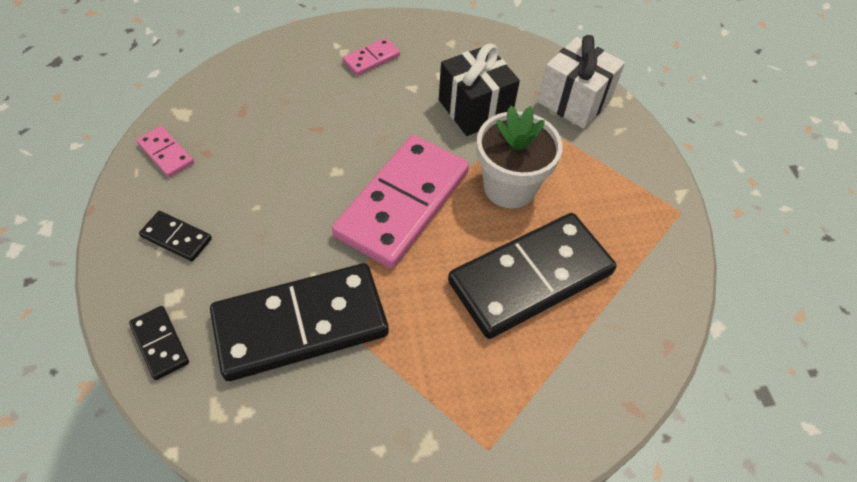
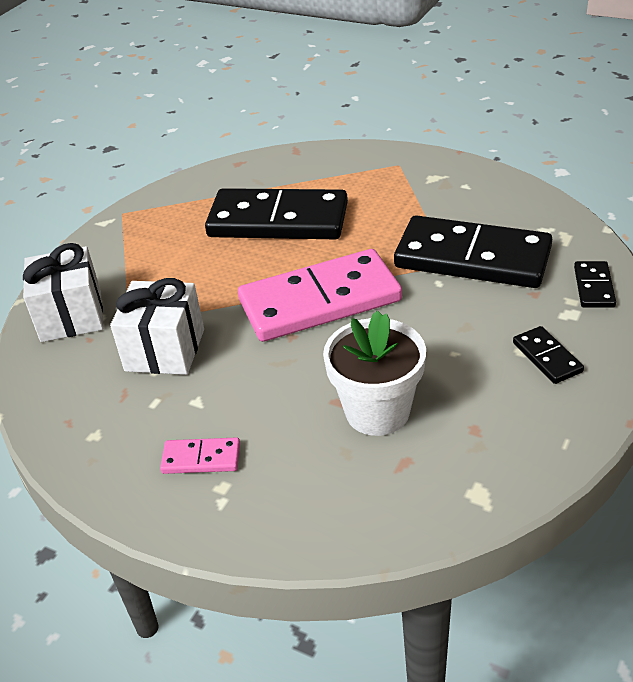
camera: 135 degrees left, 15 degrees down
(166, 153) = (521, 448): pink domino -> none
(475, 109) = (165, 350): black gift -> white gift
(509, 187) = (220, 276): white flower pot -> white flower pot (377, 411)

